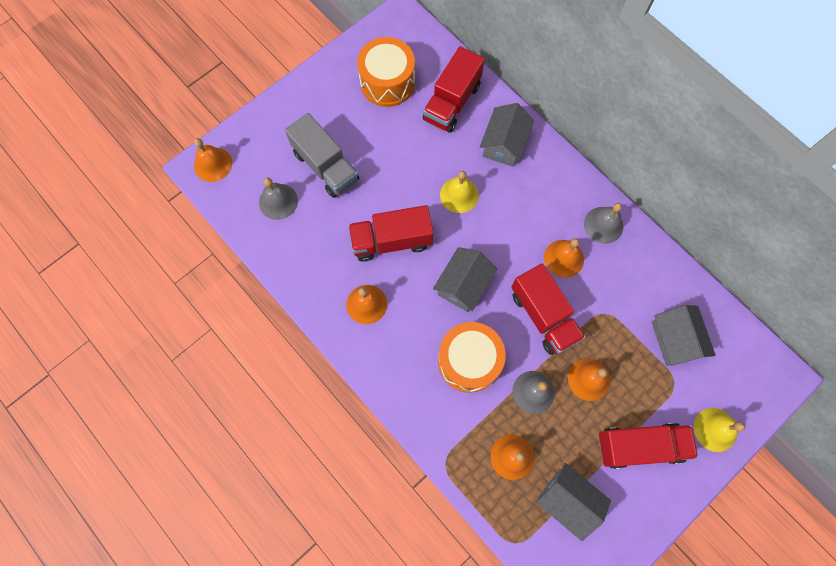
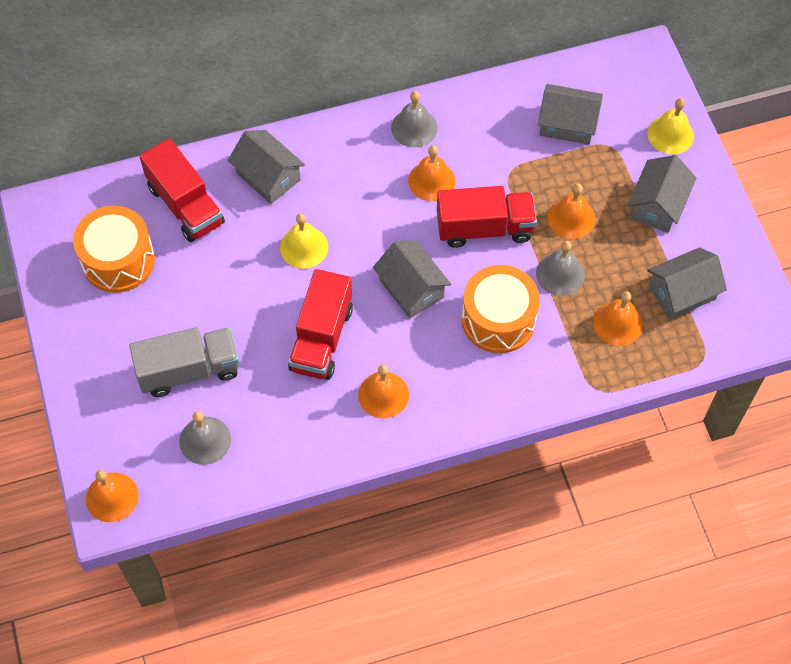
camera: 65 degrees left, 10 degrees down
(639, 446) = (657, 205): red truck -> grey house

